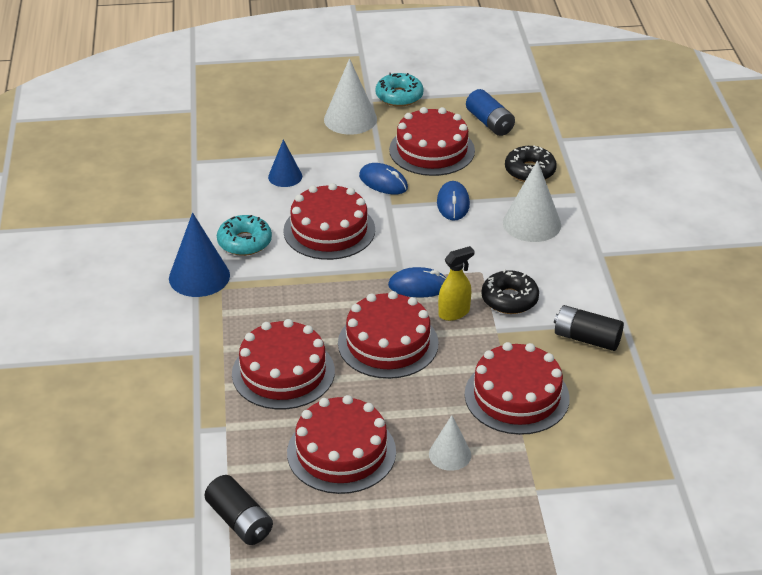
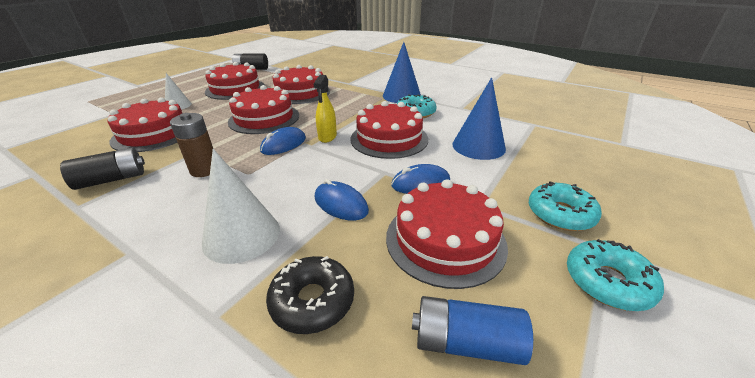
camera: 130 degrees right, 5 degrees down
(285, 176) = (478, 146): blue cone -> blue cone, size x1.64
(350, 119) = (560, 214): white cone -> turquoise donut
(454, 312) = (240, 145): yellow spray bottle -> yellow spray bottle (327, 137)
(509, 299) = (204, 170): black donut -> brown battery

